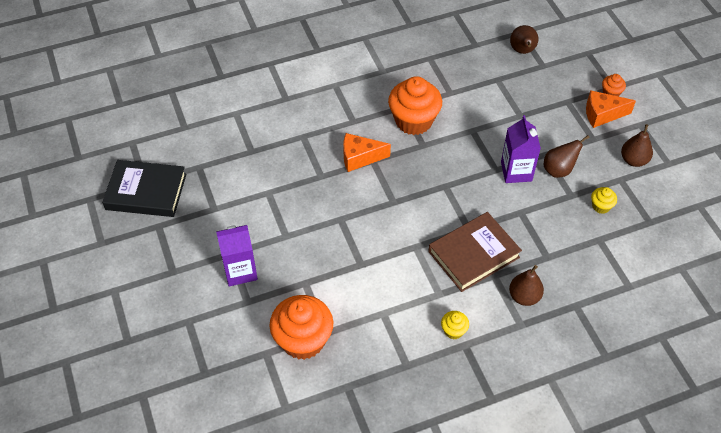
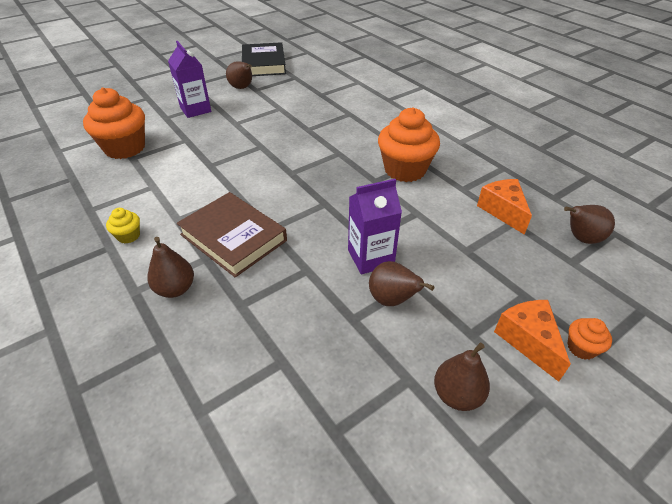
camera: 75 degrees right, 10 degrees down
(204, 221) = (242, 88): none -> brown pear
(360, 158) = (339, 145): orange cheese -> orange cheese (503, 211)
(601, 206) = (344, 357): yellow cupcake -> none

